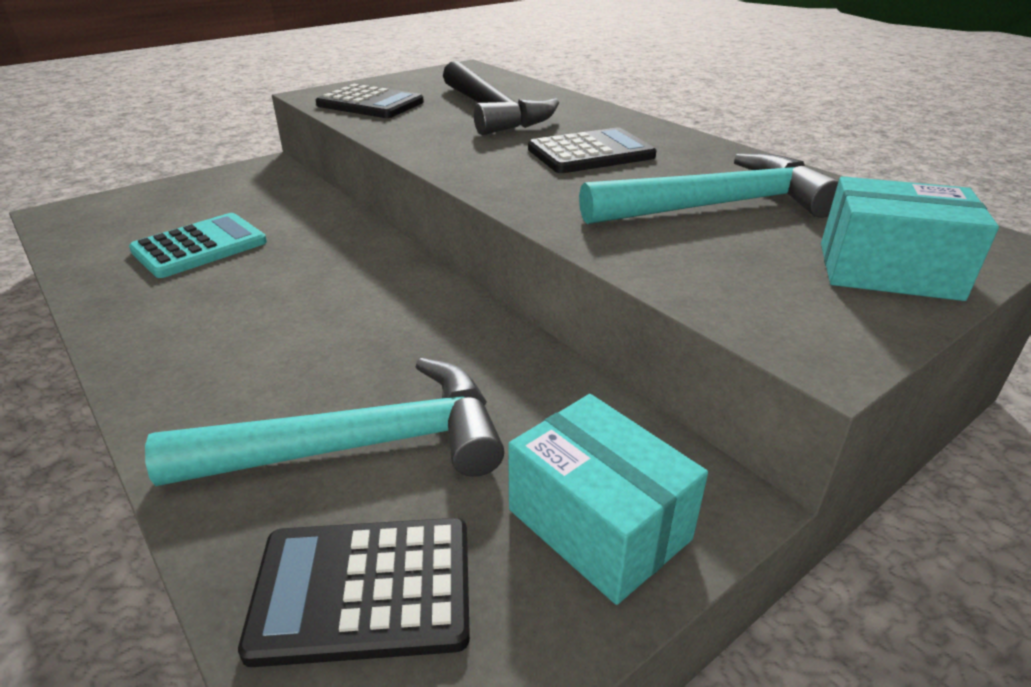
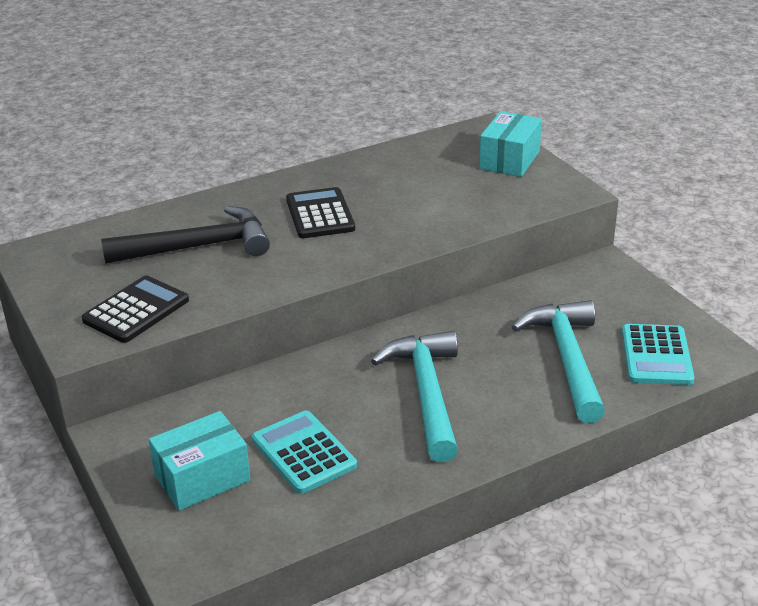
camera: 80 degrees left, 0 degrees up
(363, 589) = (656, 355): black calculator -> turquoise calculator
(598, 524) = (620, 295): turquoise box -> turquoise box (202, 478)
(718, 206) = (424, 186): turquoise hammer -> turquoise hammer (426, 393)

